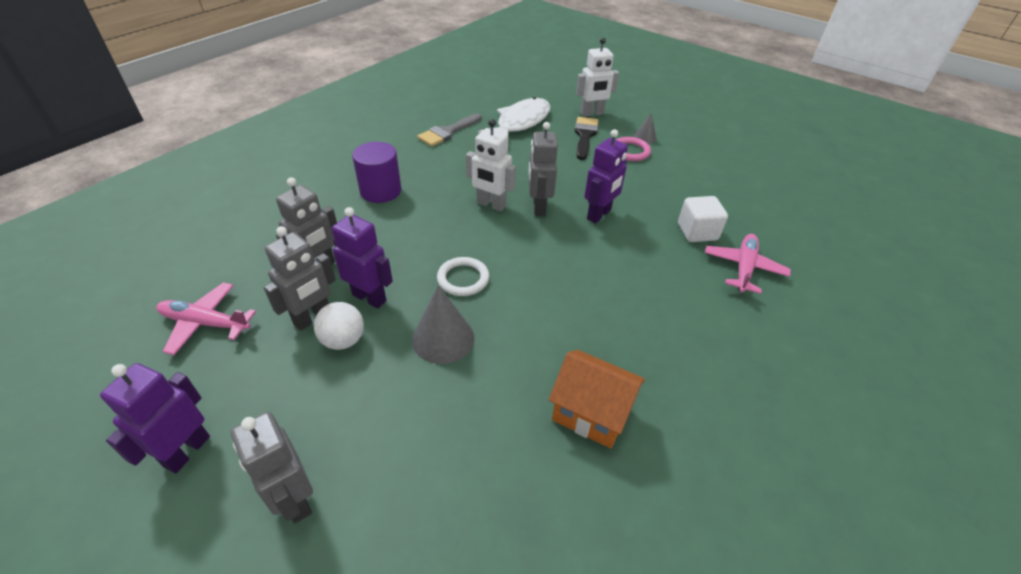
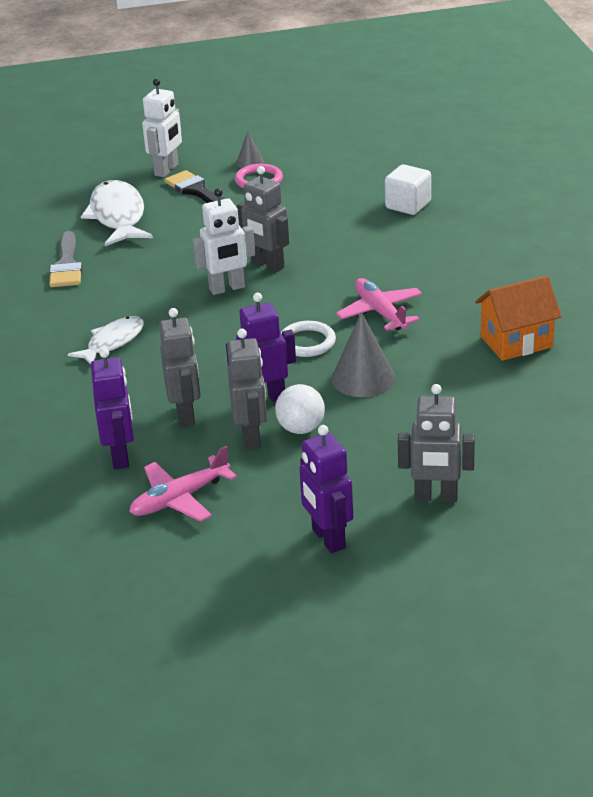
camera: 45 degrees left, 10 degrees down
(380, 191) = (113, 342): purple cylinder -> white fish
(599, 215) = (322, 240): purple robot -> purple robot (120, 456)
(743, 268) = (473, 207): pink plane -> pink plane (380, 312)

